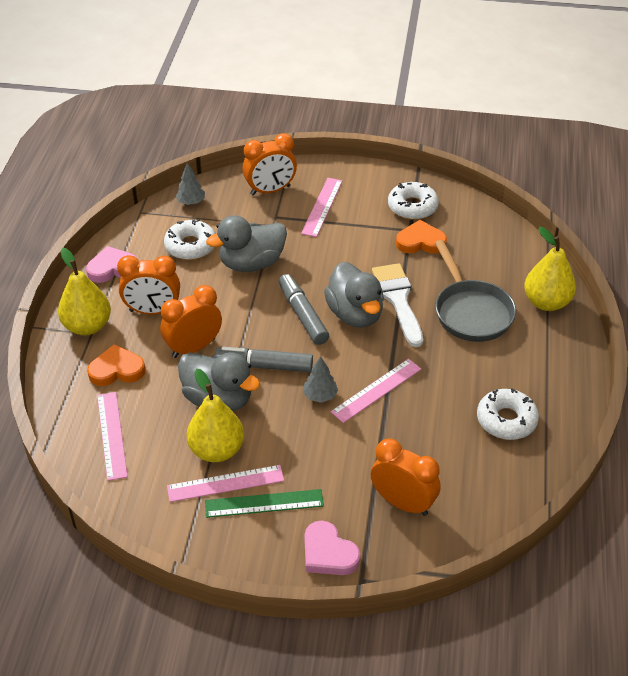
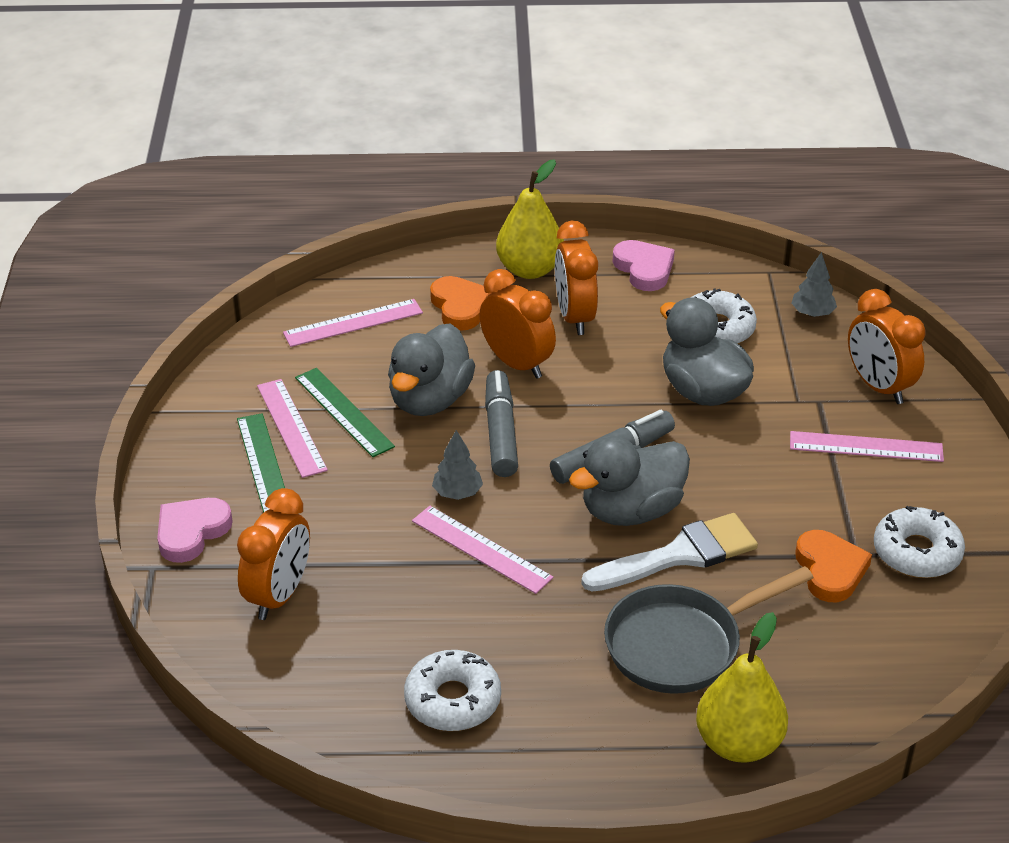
camera: 80 degrees right, 5 degrees down
(217, 450) = (343, 412): yellow pear -> green ruler

